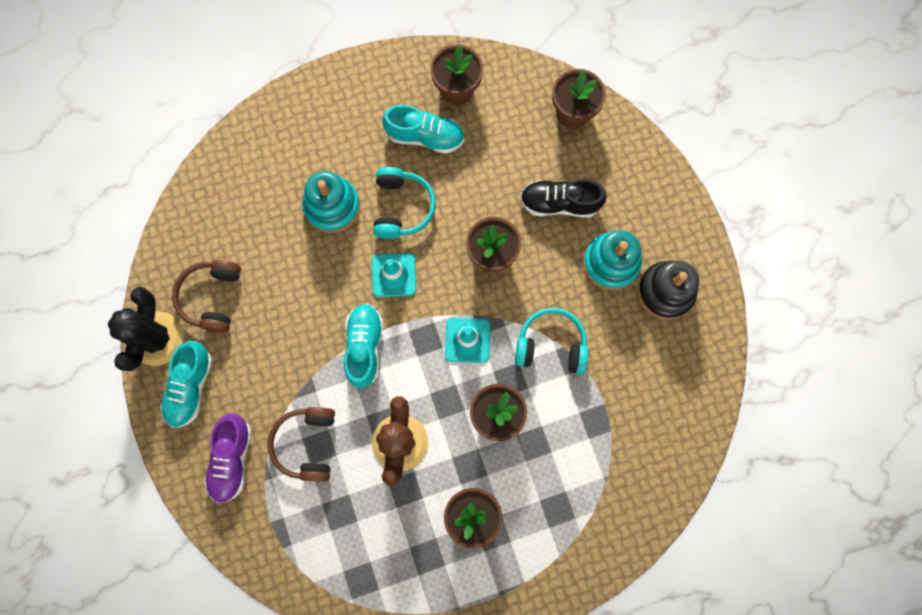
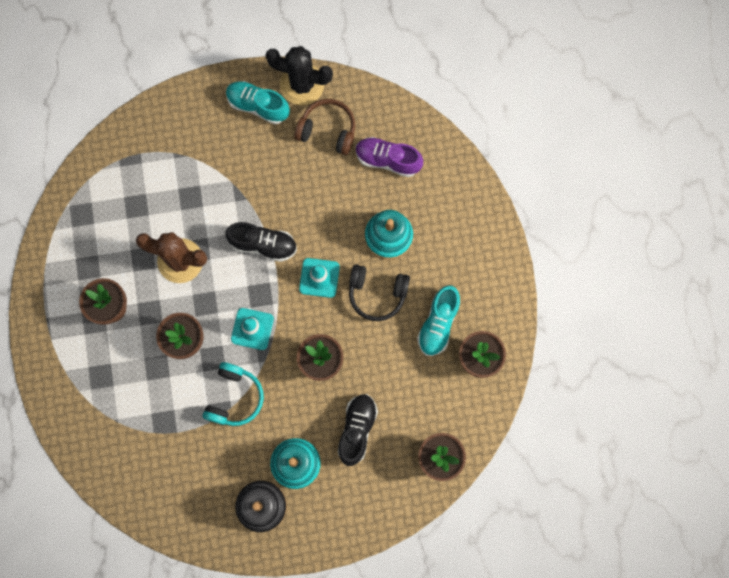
camera: 100 degrees right, 0 degrees up
(232, 459) = (194, 130): purple shoe -> purple shoe (387, 160)
(307, 444) = (194, 188): brown headphones -> none
(364, 347) = (263, 244): turquoise shoe -> black shoe
(402, 207) = (377, 294): turquoise headphones -> black headphones

